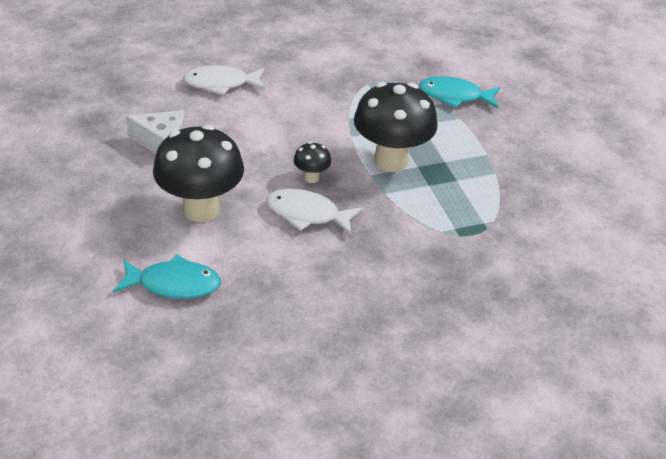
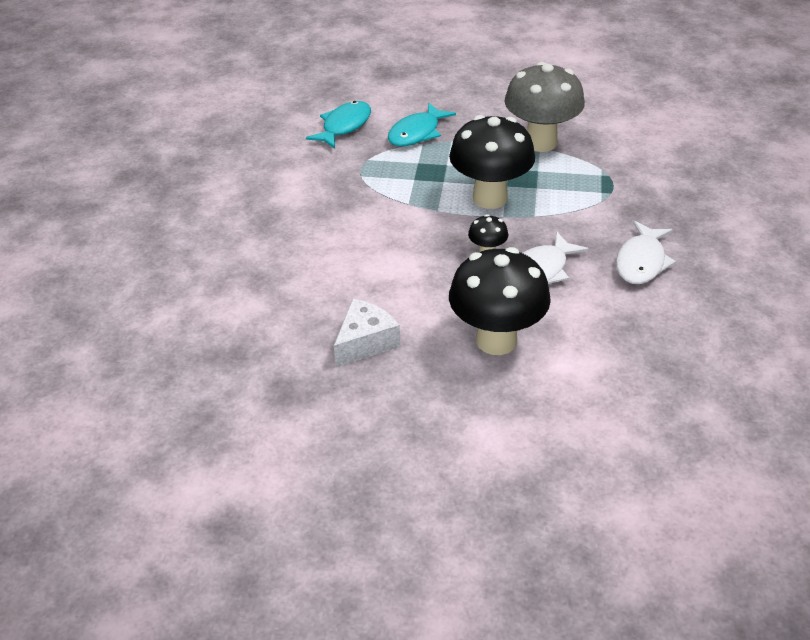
camera: 60 degrees left, 0 degrees up
(174, 284) = (602, 387): turquoise fish -> turquoise fish (344, 126)
(221, 84) = (287, 272): white fish -> white fish (641, 262)
(504, 172) = (540, 142): none -> grey mushroom

